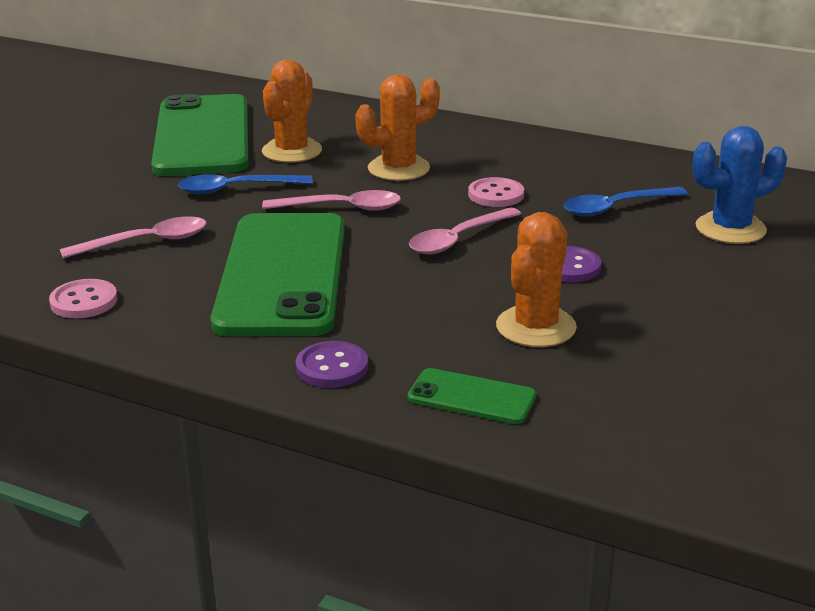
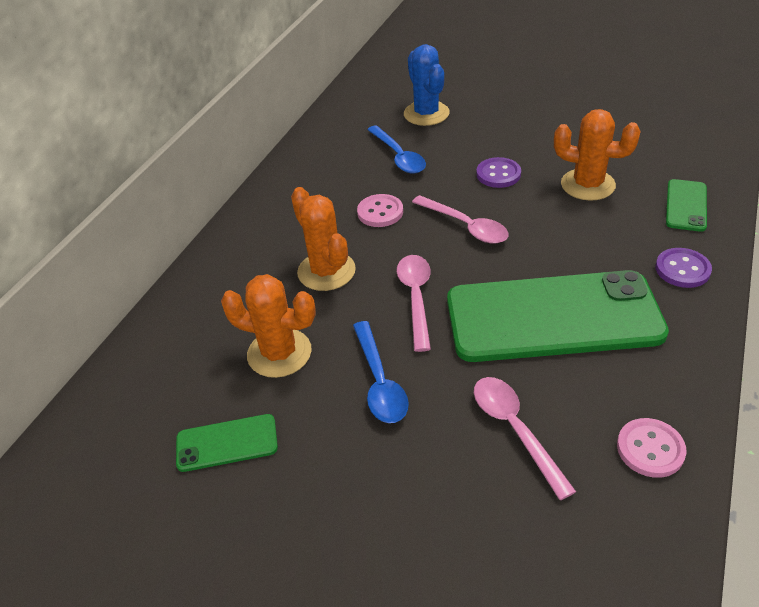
camera: 90 degrees left, 15 degrees up
(202, 136) = (227, 443): green phone -> green phone, size x0.43

